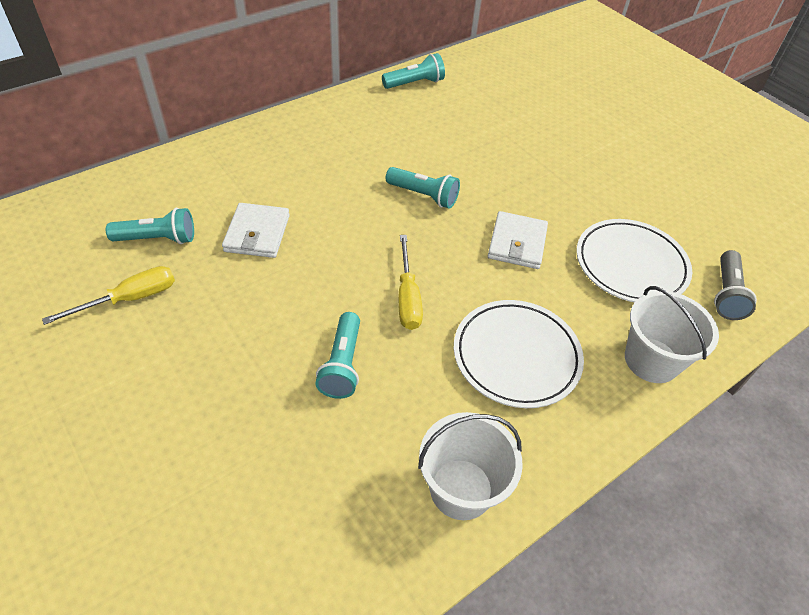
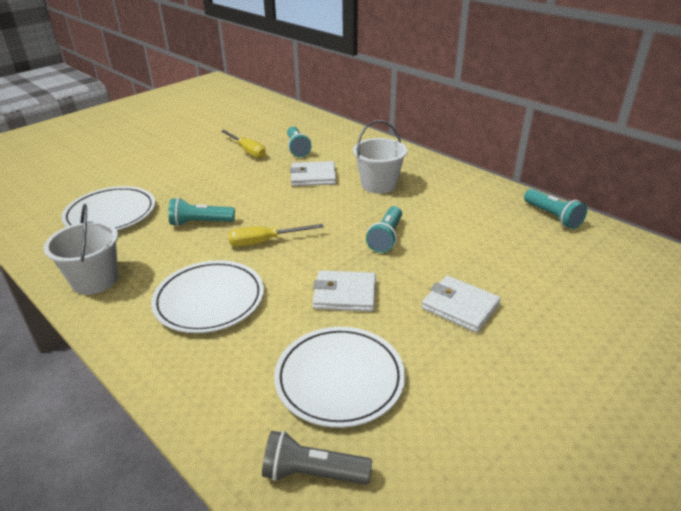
camera: 85 degrees right, 15 degrees down
(274, 492) = (111, 214): none -> white plate
(541, 173) = (460, 306): none -> white wallet
(651, 360) = (206, 390): white bucket -> white bucket (379, 184)

